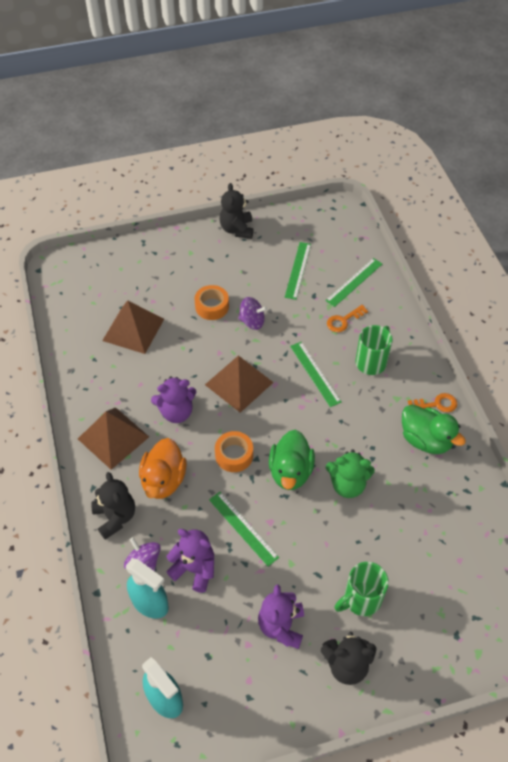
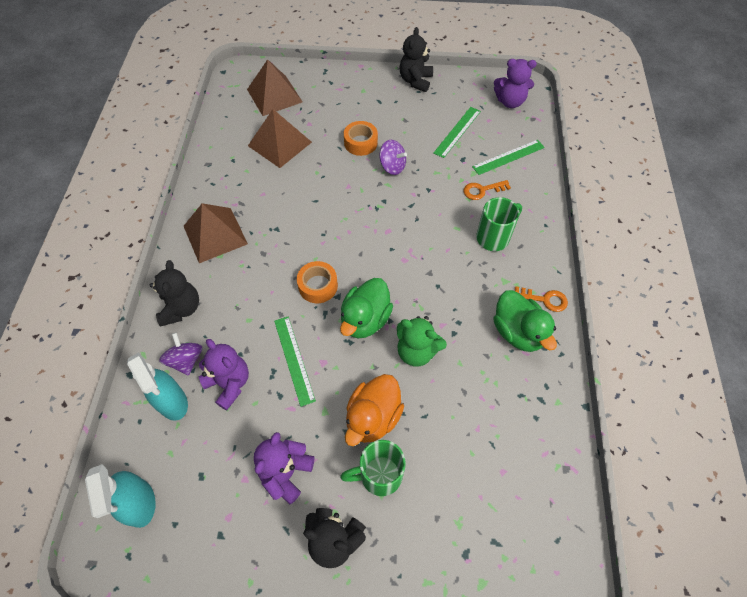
camera: 20 degrees right, 5 degrees up
(163, 480) = (241, 288): orange duck -> orange duck (373, 417)
(176, 412) = (283, 229): purple teddy bear -> purple teddy bear (510, 102)
(239, 383) = (353, 220): brown pyramid -> brown pyramid (274, 95)
(315, 373) = (431, 232): green ruler -> none

